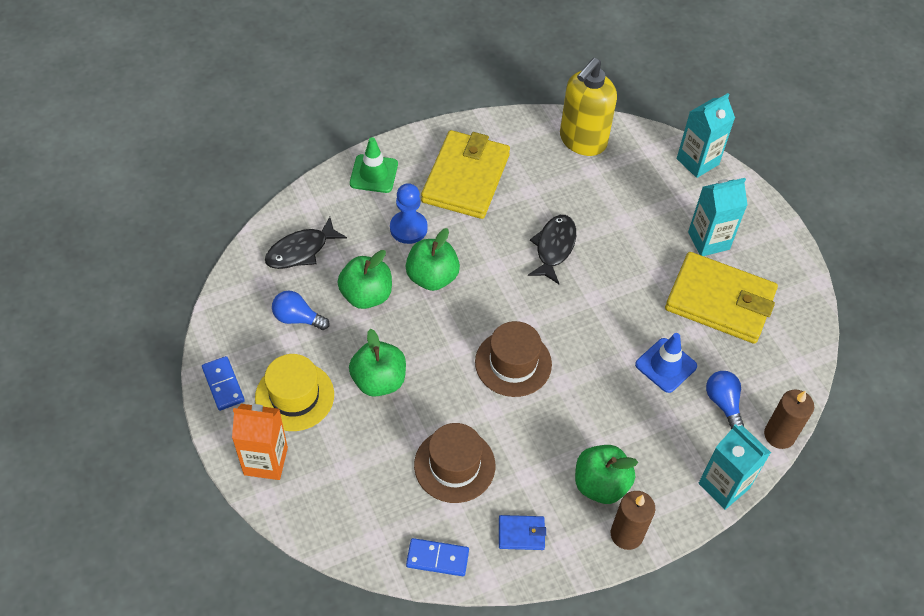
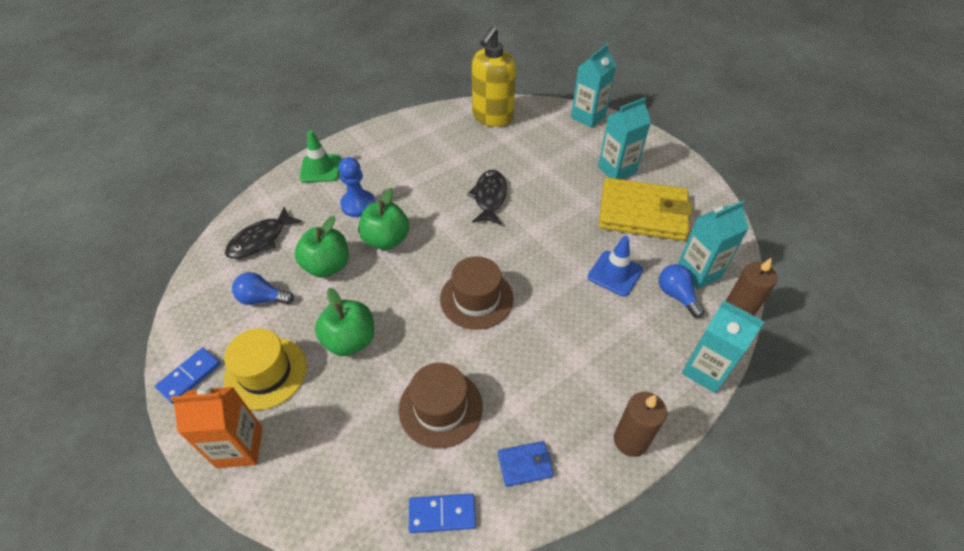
camera: 10 degrees left, 5 degrees down
(223, 384) = (189, 376): blue domino -> blue domino turned 75 degrees clockwise
(466, 178) = (401, 159): yellow wallet -> none
(600, 484) = (589, 395): green apple -> none
(756, 382) = (698, 272): none -> turquoise carton

